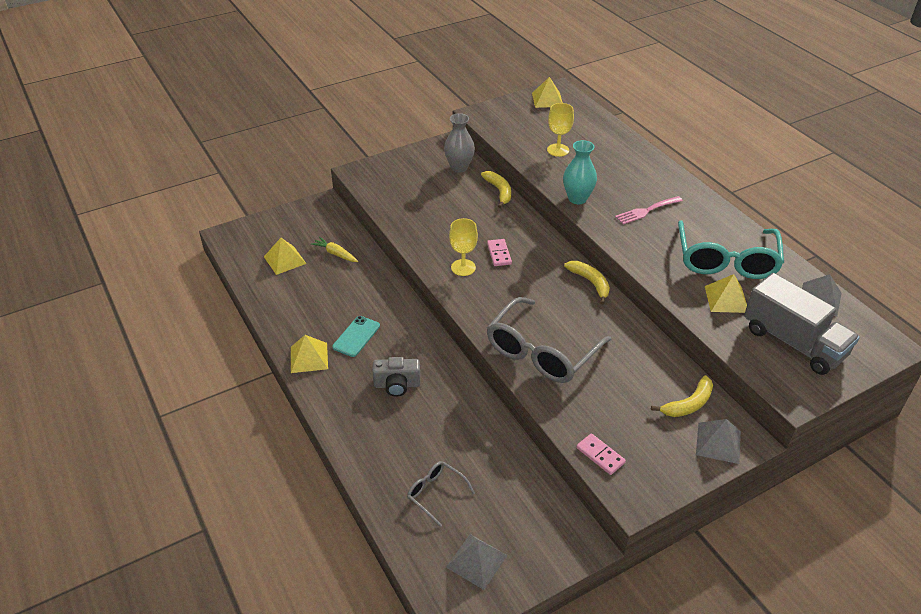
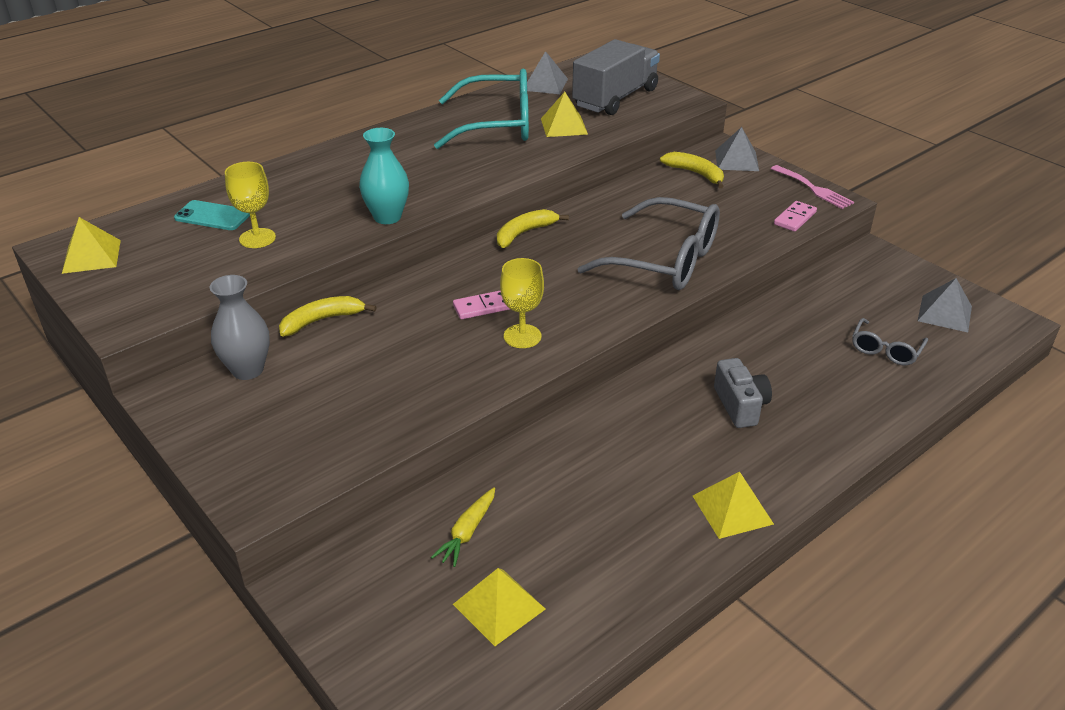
camera: 100 degrees left, 5 degrees down
(356, 336) = (665, 464): turquoise phone -> turquoise phone (213, 216)
(646, 211) = (409, 169): pink fork -> pink fork (813, 189)

